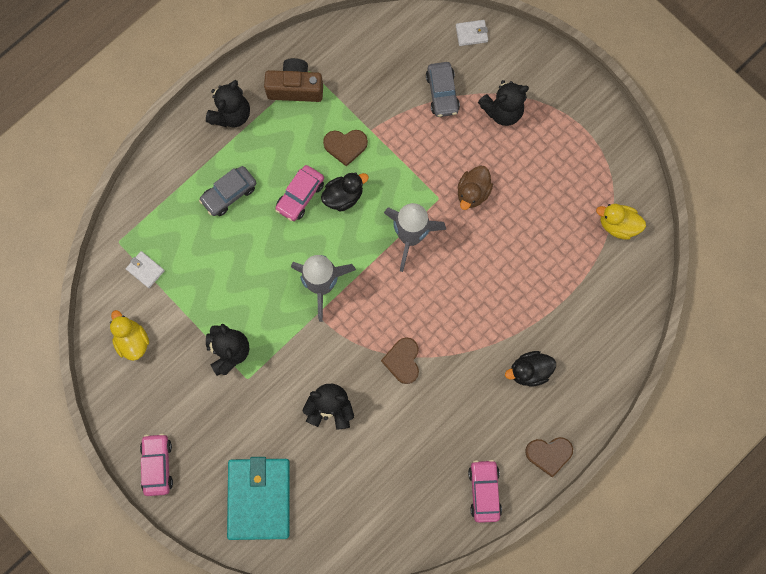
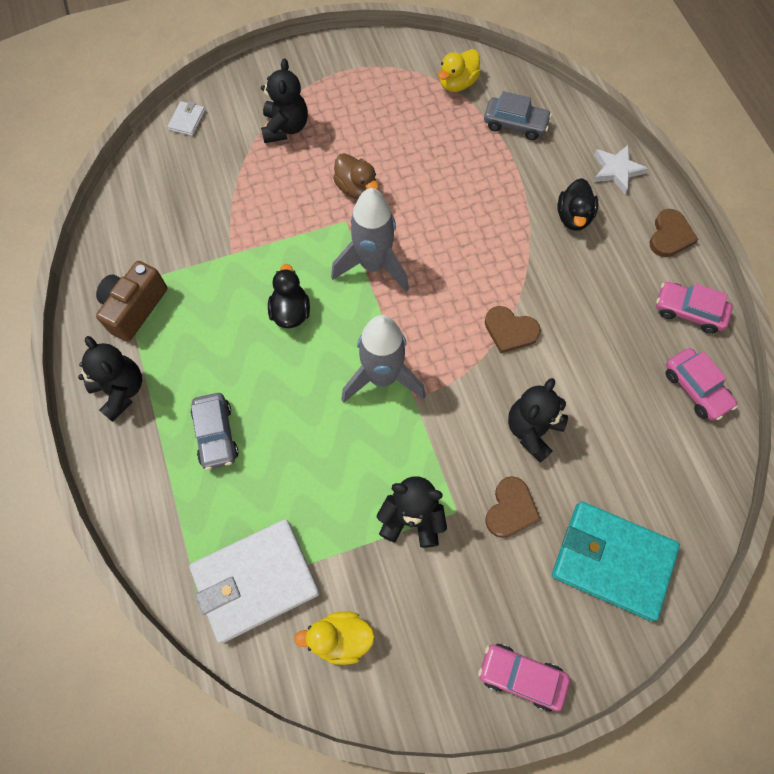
camera: 65 degrees left, 10 degrees down
(145, 270) = (256, 580): white wallet -> white wallet, size x2.41
(300, 196) = (264, 356): pink car -> pink car (695, 388)
(345, 146) = (234, 286): brown heart -> brown heart (510, 509)
(442, 93) = (233, 171): grey car -> grey car (515, 124)
(593, 389) = (616, 170): none -> white star

